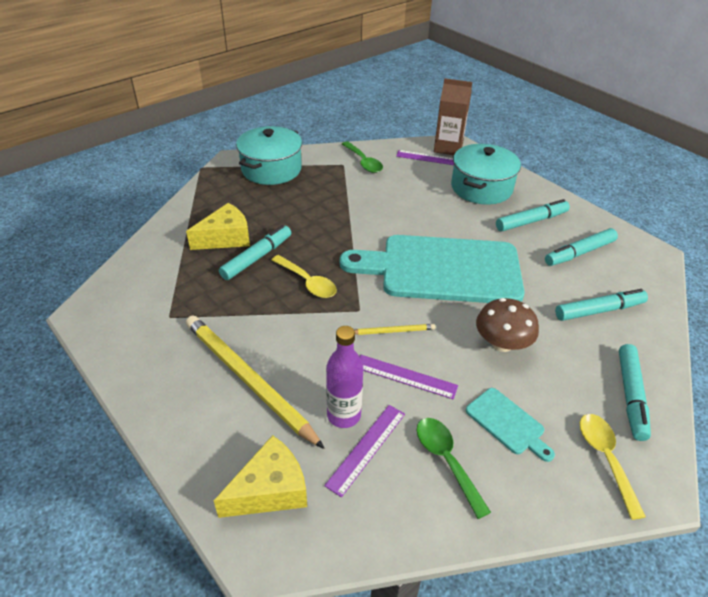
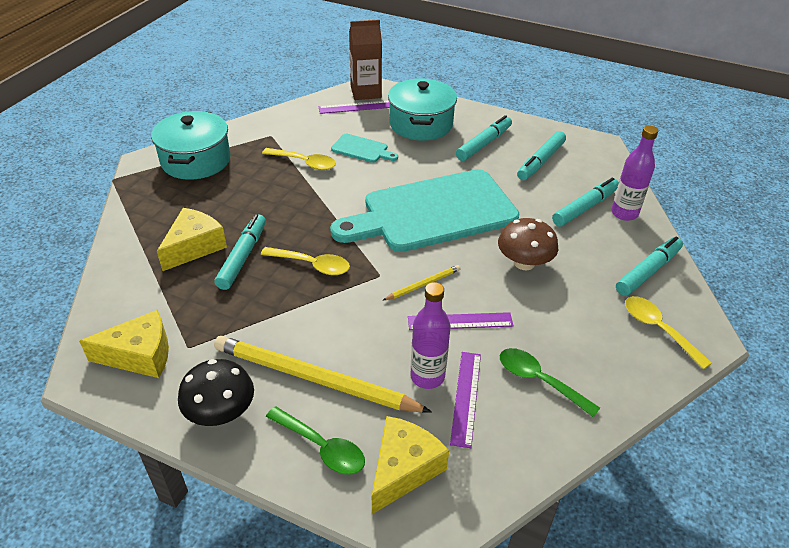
camera: 25 degrees left, 0 degrees up
(131, 310) = (140, 355): none -> yellow cheese
(159, 379) = (221, 412): none -> black mushroom
(356, 194) = (304, 163): none -> yellow spoon
(363, 162) = (290, 128): green spoon -> green spoon (322, 447)
(507, 423) = (569, 330): turquoise cutting board -> turquoise cutting board (362, 149)
(630, 396) = (648, 271): turquoise marker -> turquoise marker turned 120 degrees counterclockwise
(639, 329) = (624, 213): none -> purple bottle

